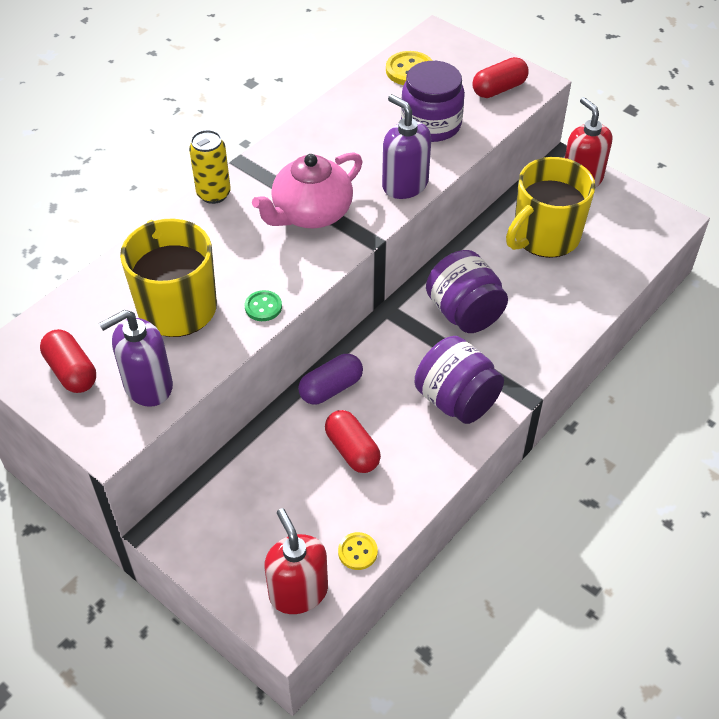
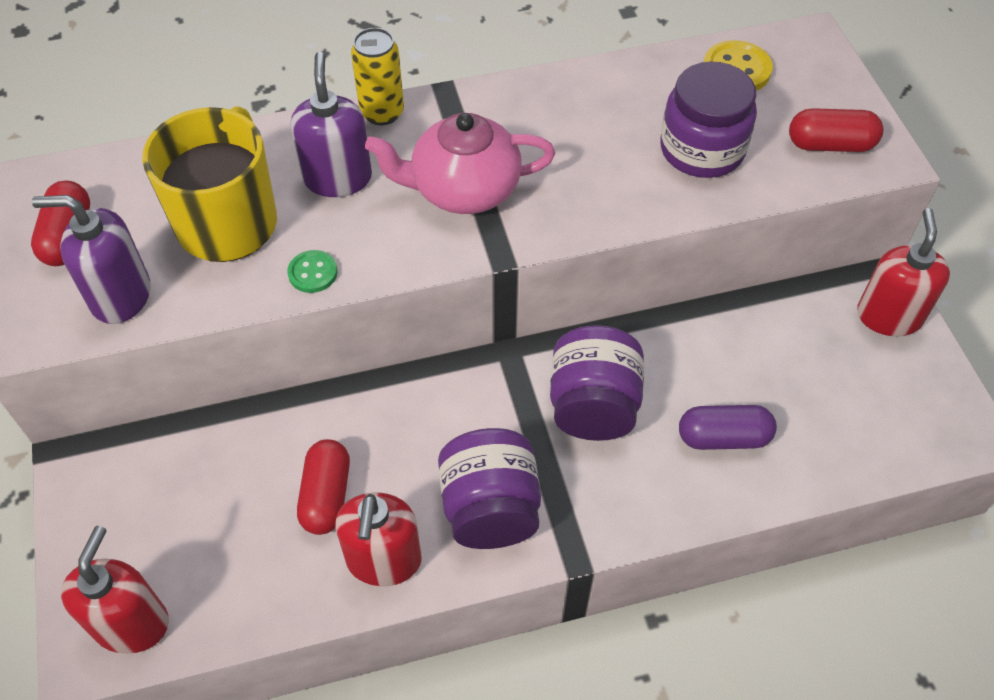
camera: 35 degrees right, 5 degrees up
(331, 388) = (367, 408): purple capsule -> purple capsule (723, 437)
(357, 552) = (228, 620): yellow button -> none
(404, 185) = (602, 210): purple soap dispenser -> purple soap dispenser (337, 178)
(420, 463) = (384, 560): none -> red soap dispenser
(544, 236) = (776, 365): yellow mug -> none

